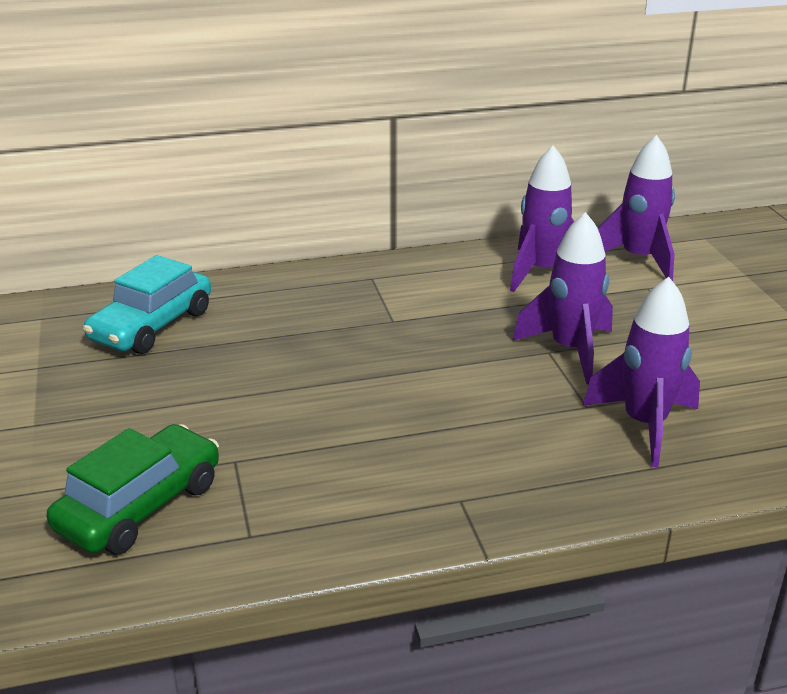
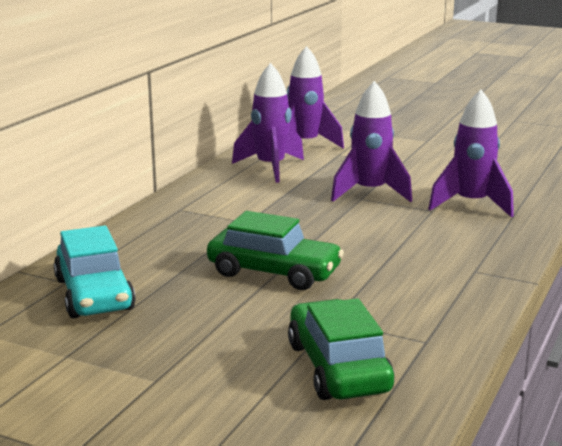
camera: 50 degrees left, 10 degrees down
(298, 385) = (274, 272): none -> green car

